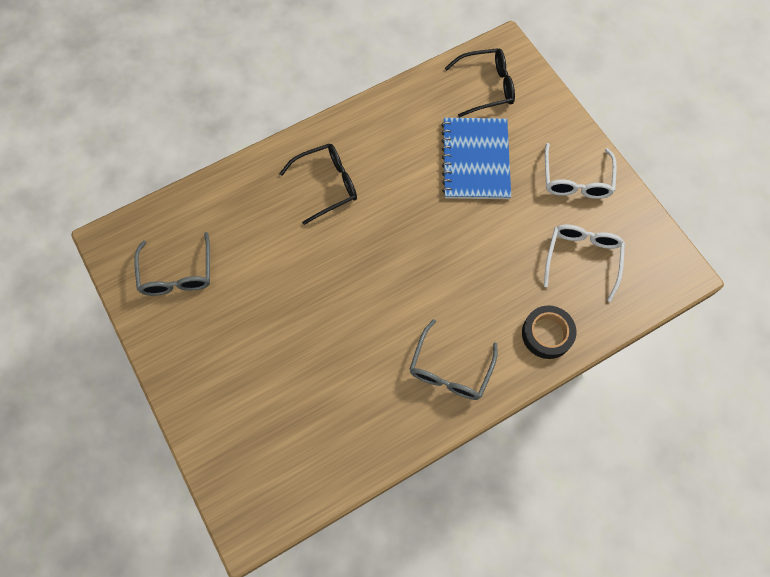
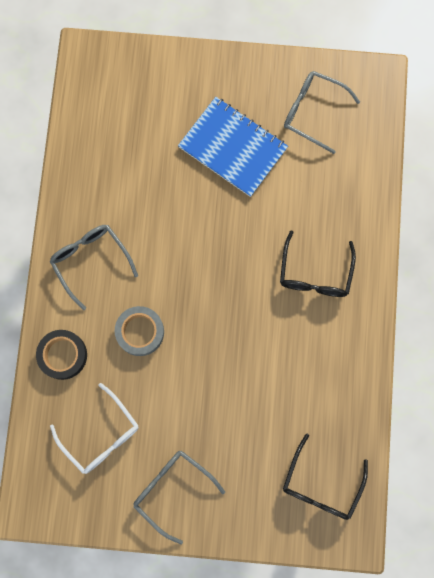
camera: 125 degrees right, 10 degrees up
(475, 160) = (253, 416): blue notebook -> blue notebook (233, 148)
(478, 285) = (140, 332): none -> grey tape
(576, 180) = (172, 490): white glasses -> grey glasses

